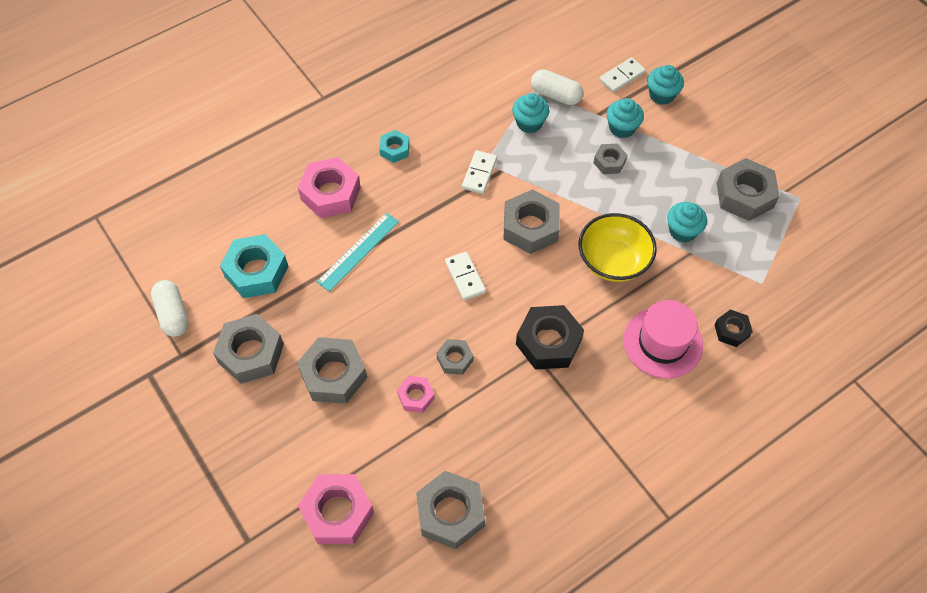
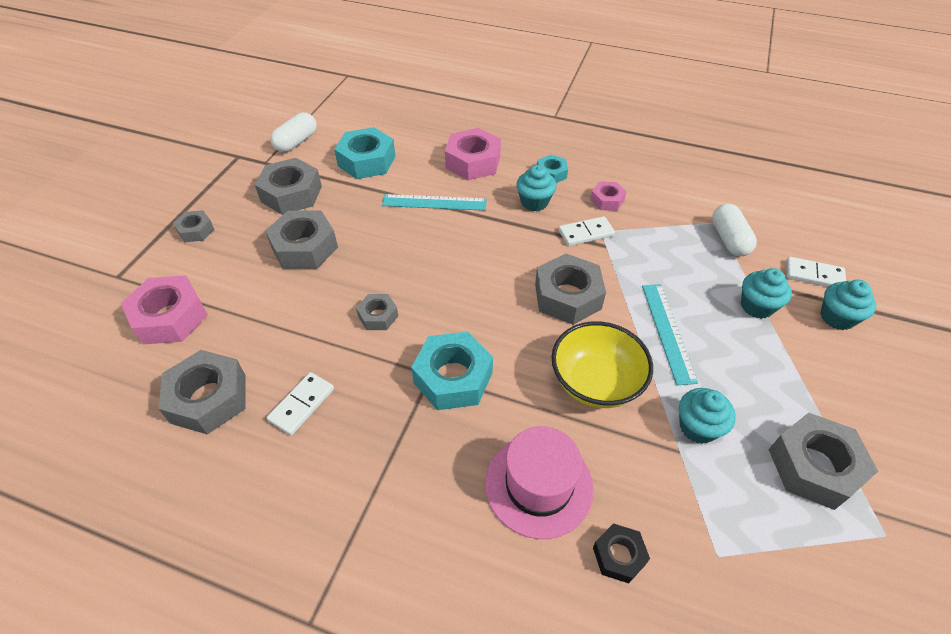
camera: 55 degrees right, 10 degrees down
(416, 396) = (319, 309): pink nut -> pink nut (607, 200)
(465, 277) = (470, 279): white domino -> white domino (302, 405)
(529, 123) = (676, 238): turquoise cupcake -> turquoise cupcake (534, 202)
(548, 342) = (453, 377): black nut -> turquoise nut
(604, 192) = (668, 332): none -> turquoise ruler
(609, 162) = (706, 317): grey nut -> grey nut (196, 230)

